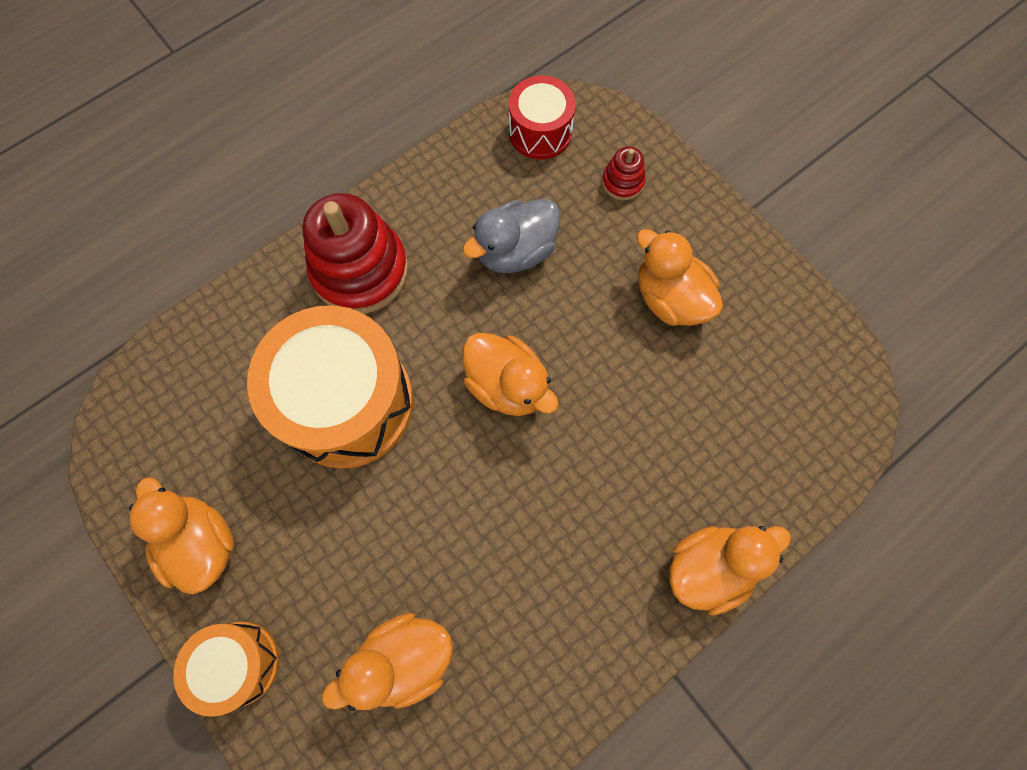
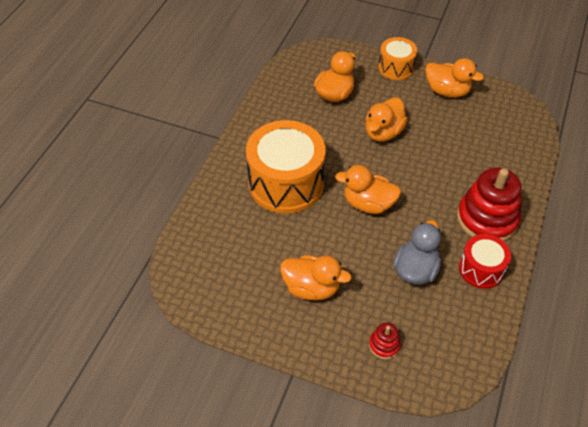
camera: 150 degrees right, 20 degrees down
(347, 402) = (437, 162): orange drum -> orange drum (286, 183)
(540, 132) = (459, 352): red drum -> red drum (481, 269)
(709, 567) = (223, 177): orange duck -> orange duck (383, 132)

